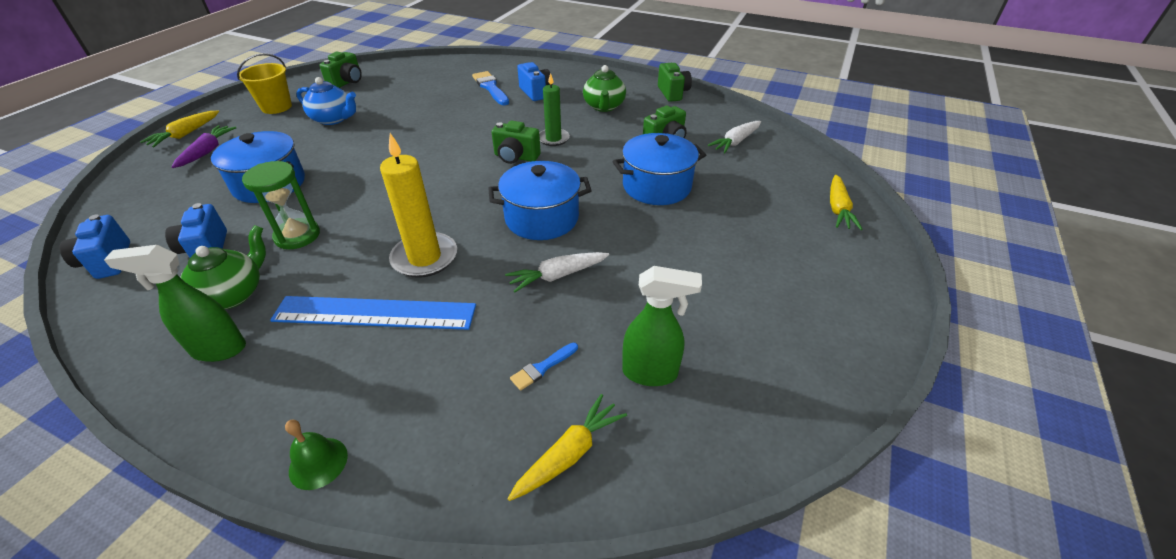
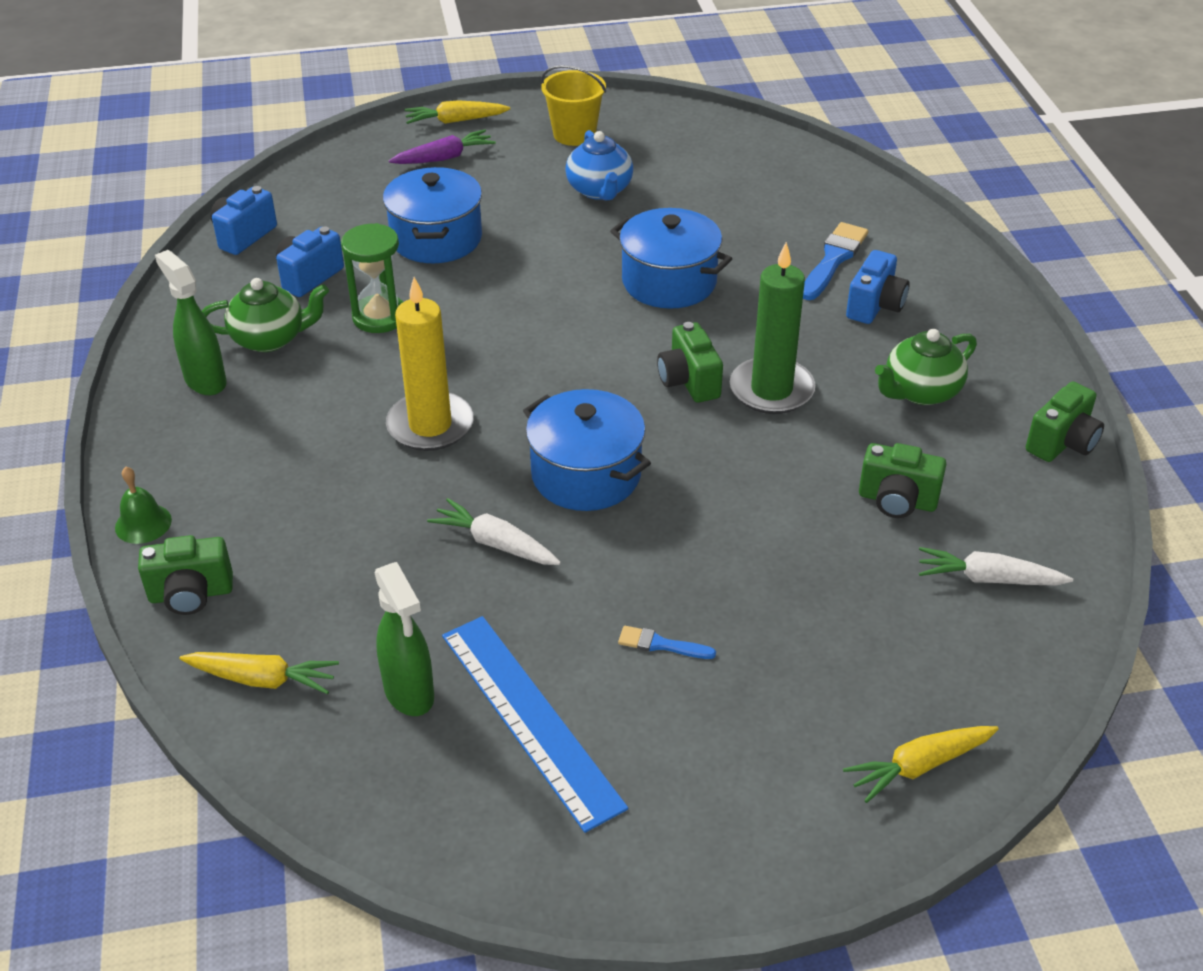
camera: 55 degrees right, 0 degrees up
(347, 82) = (691, 141): green camera -> green camera (191, 594)
(375, 313) = (324, 443): blue ruler -> blue ruler (531, 718)
(542, 367) = (351, 605): blue brush -> blue brush (661, 644)
(553, 139) = (771, 390): green candle -> green candle, size x1.55
(656, 186) = (765, 544): blue pot -> blue pot (669, 282)

